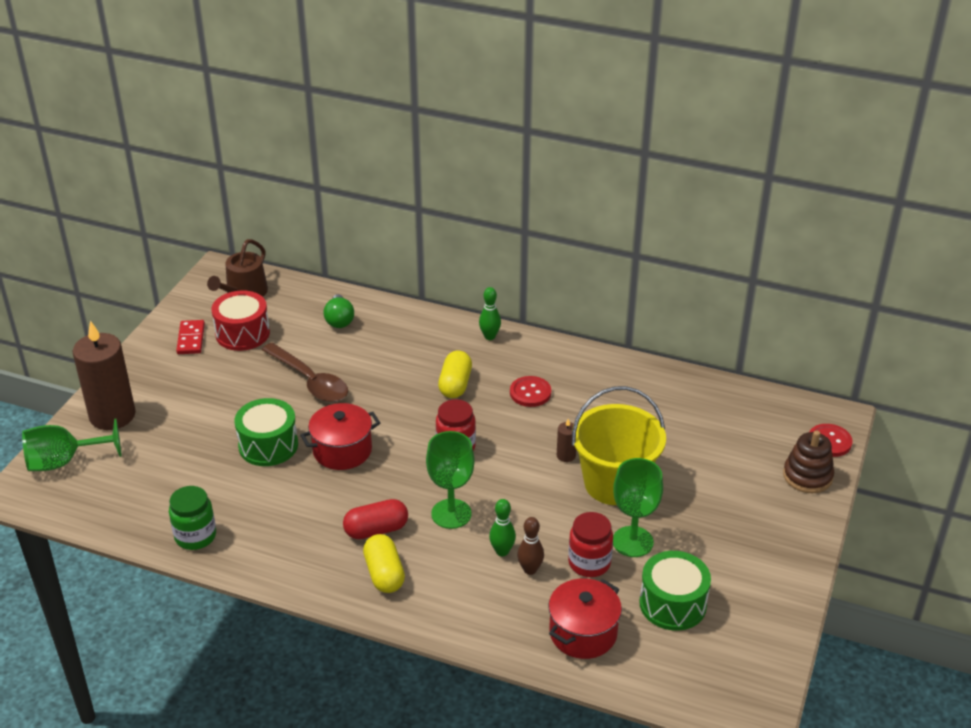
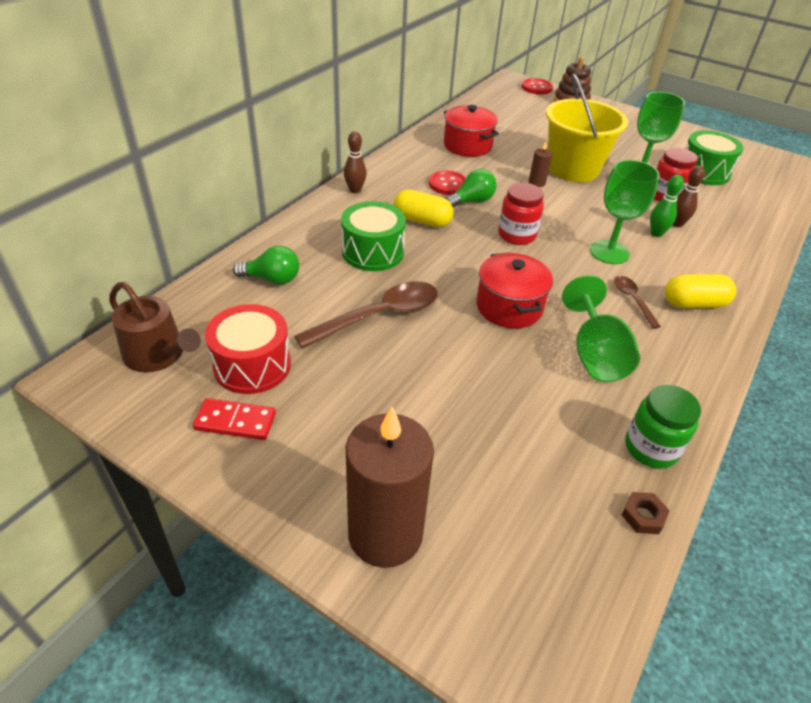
camera: 80 degrees left, 5 degrees up
(64, 461) = (486, 612): green goblet -> green goblet (595, 355)
(134, 530) = (643, 516): none -> brown nut
(268, 445) = (490, 364): green drum -> green drum (373, 252)
(376, 530) = (633, 300): red capsule -> brown spoon
(489, 336) = (355, 190): green bowling pin -> brown bowling pin
(505, 412) = (472, 201): none -> green light bulb
(583, 633) = (742, 213): red pot -> red pot (467, 146)

